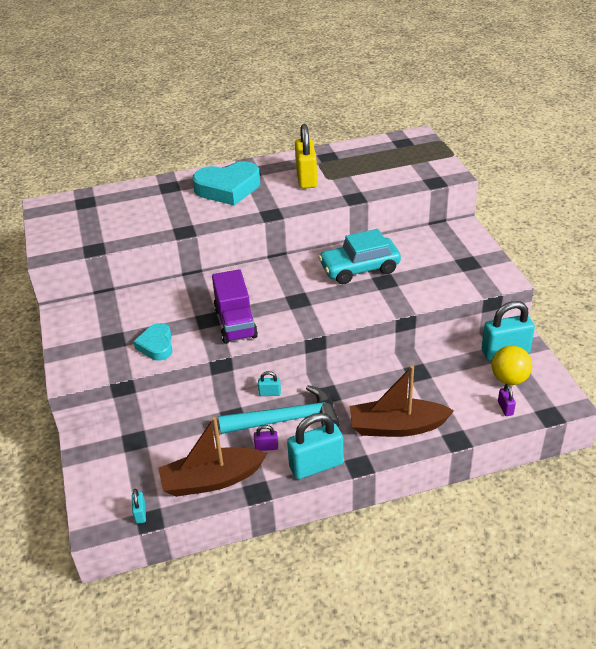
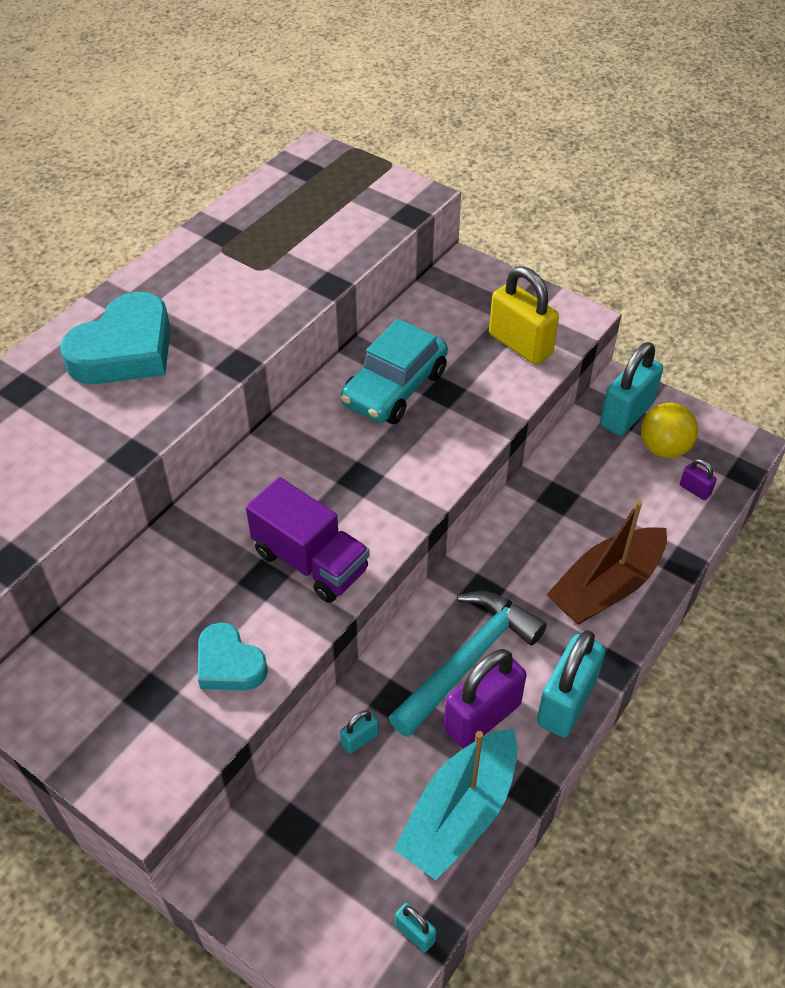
camera: 40 degrees left, 10 degrees up
(212, 480) = (460, 813): brown boat -> turquoise boat
(266, 447) = (482, 717): purple padlock -> purple padlock, size x2.21
(270, 393) = (409, 635): turquoise padlock -> turquoise padlock (359, 739)
(306, 178) = (229, 282): yellow padlock -> yellow padlock (520, 344)

